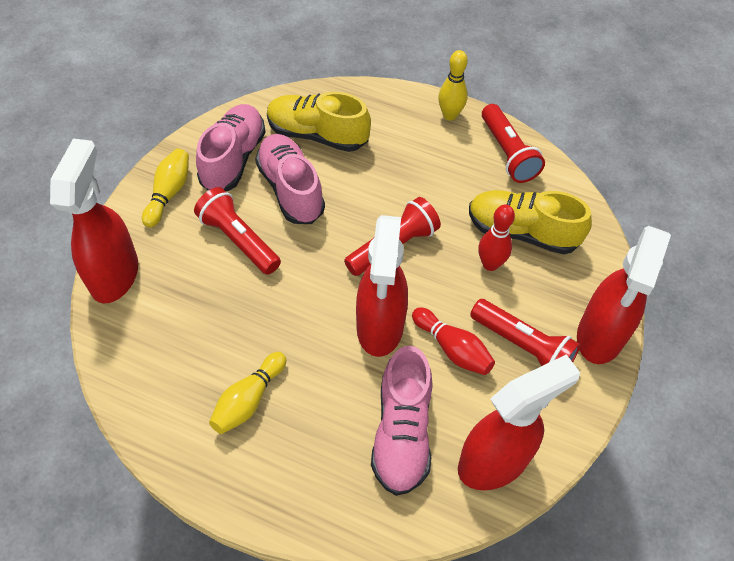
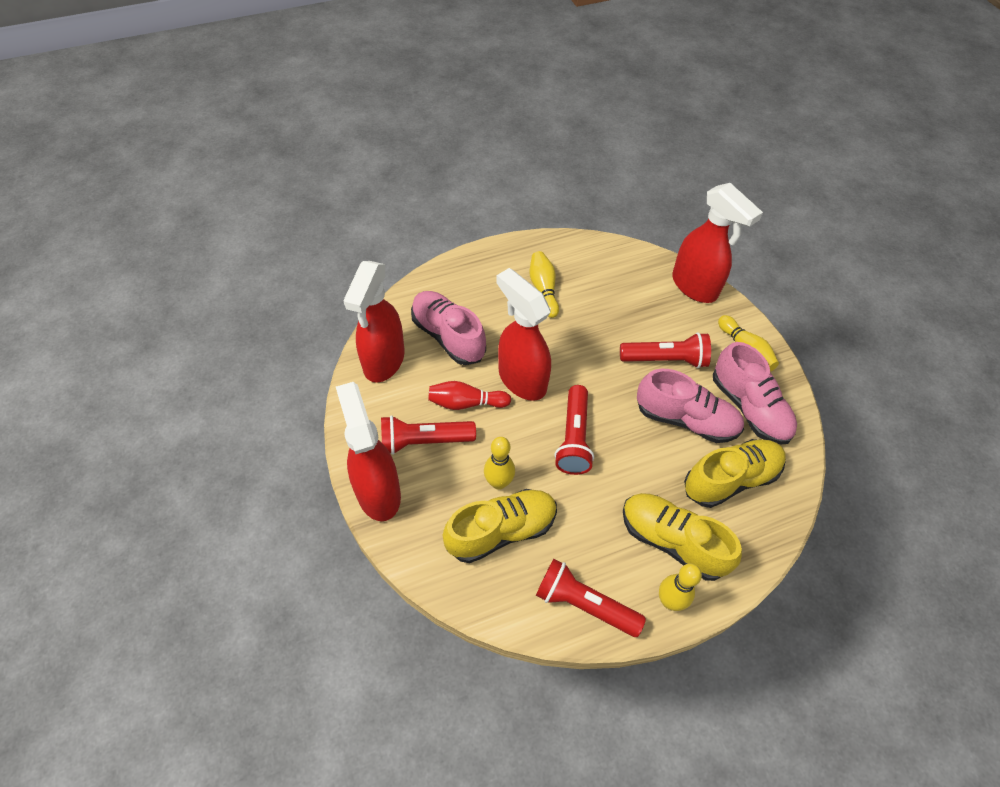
camera: 135 degrees right, 0 degrees up
(407, 137) = (672, 541): none -> yellow shoe
(490, 264) = (498, 482): red bowling pin -> yellow bowling pin

